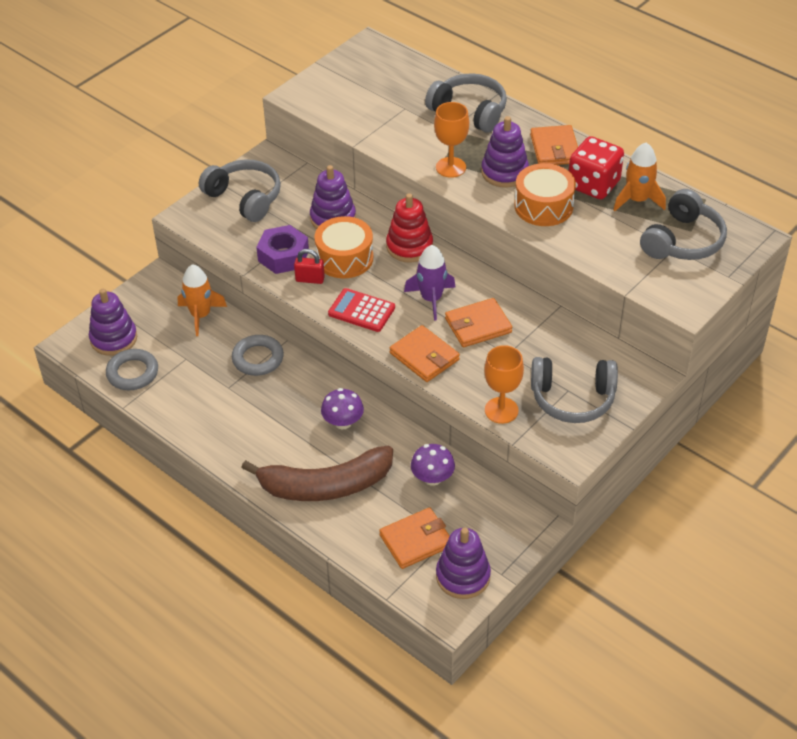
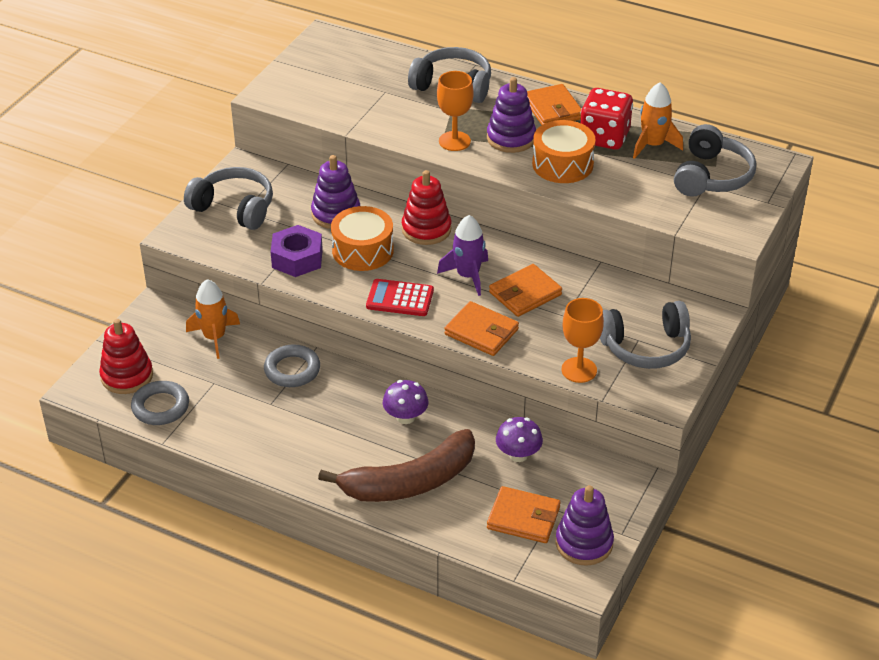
camera: 15 degrees left, 5 degrees down
(113, 339) = (127, 376): purple stacking toy -> red stacking toy
(310, 279) = (334, 276): red padlock -> none
(416, 540) = (523, 518): orange wallet -> orange wallet turned 60 degrees clockwise

